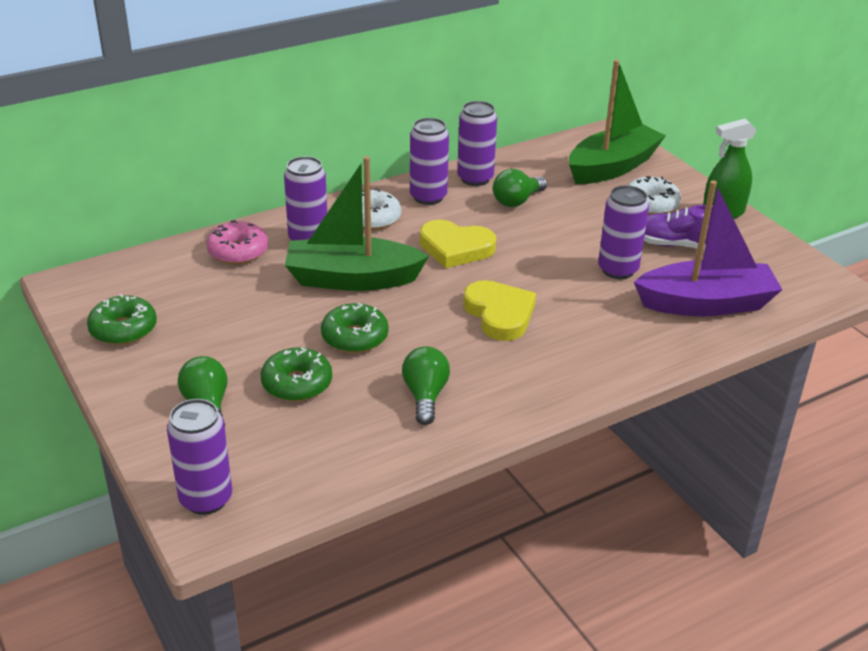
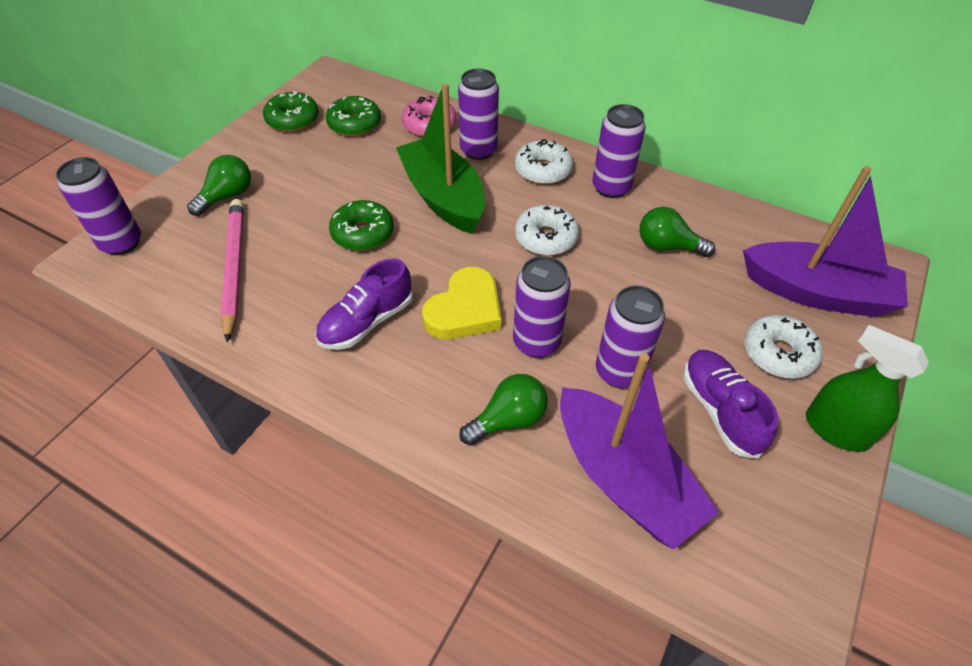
camera: 60 degrees right, 15 degrees up
(297, 384) = (280, 228): green donut -> green donut (354, 124)
(325, 427) = (234, 267): none -> pink pencil
(425, 396) = (308, 309): green light bulb -> green light bulb (508, 420)
(455, 248) = (545, 238): yellow heart -> white donut
(469, 368) = (367, 322): none -> purple shoe
(475, 178) = (675, 203): purple can -> purple can (536, 342)
(612, 167) = (816, 293): green boat -> purple boat

